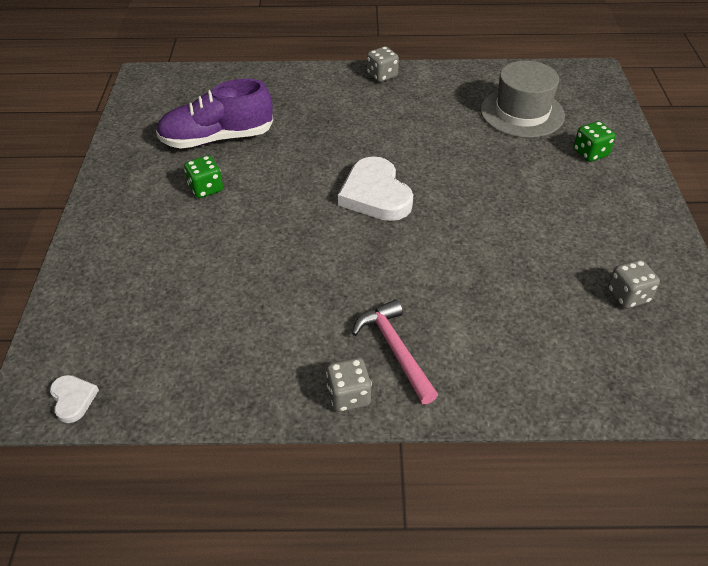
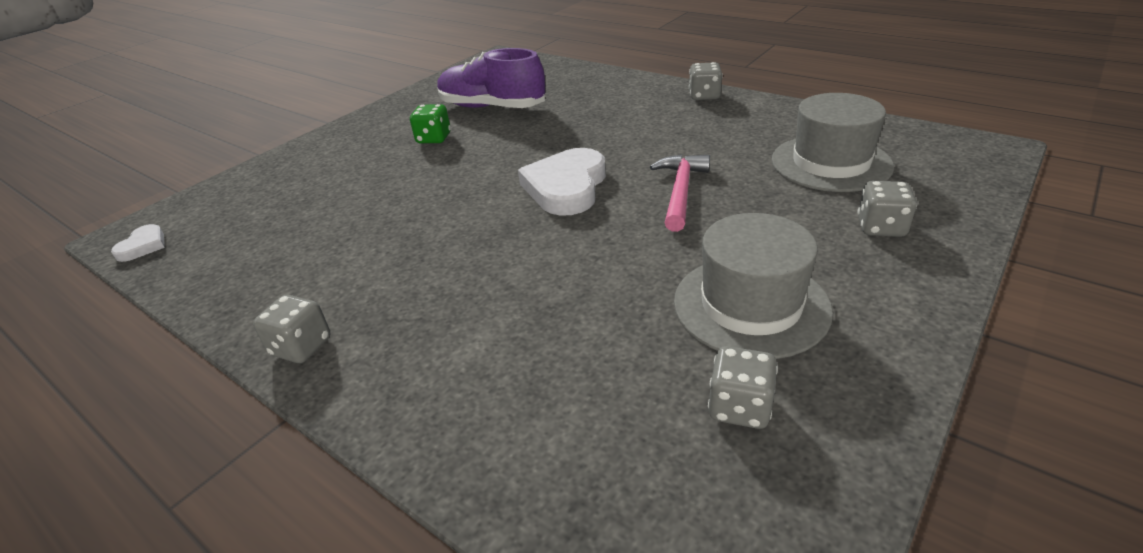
camera: 40 degrees right, 10 degrees down
(395, 350) = (395, 328): pink hammer -> pink hammer (680, 192)
(576, 234) = (751, 305): none -> grey hat
(590, 153) = (881, 227): green dice -> grey dice

